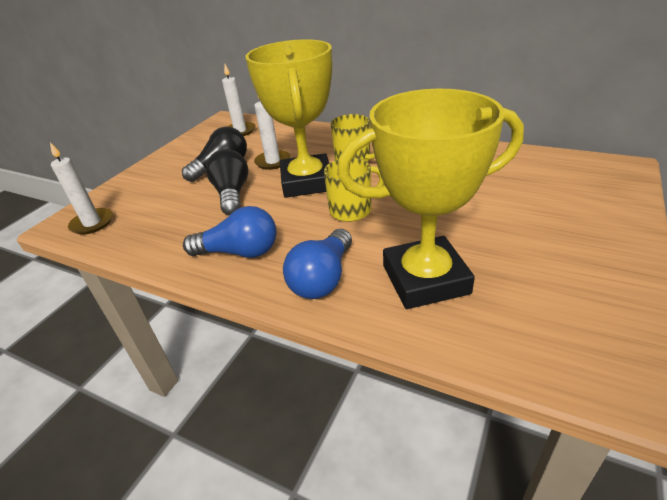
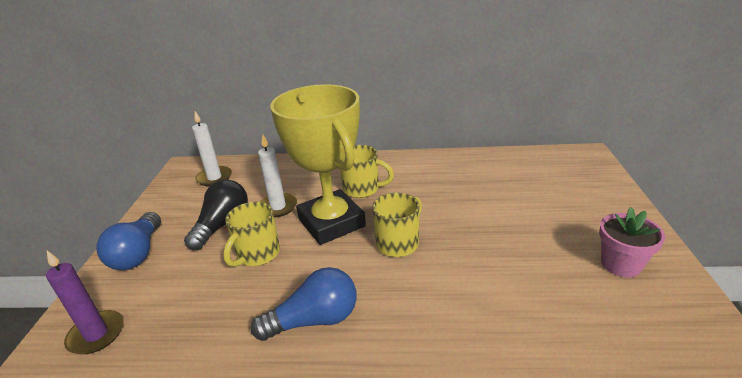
camera: 25 degrees left, 5 degrees down
(92, 223) = (96, 334): white candle -> purple candle
(232, 194) = (257, 254): black light bulb -> yellow mug
(322, 279) = (422, 324): blue light bulb -> blue light bulb (138, 254)
(425, 279) = (513, 297): yellow trophy -> none
(569, 279) = (620, 264): none -> pink flower pot

